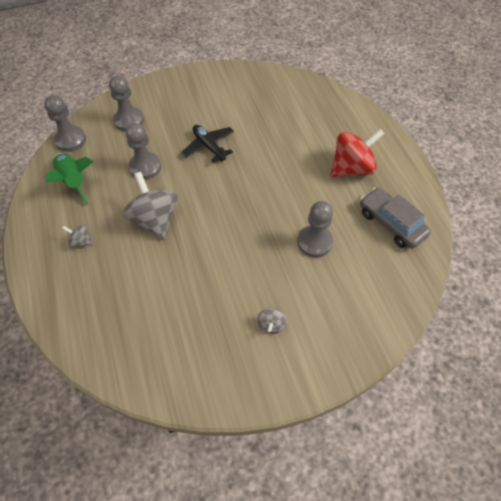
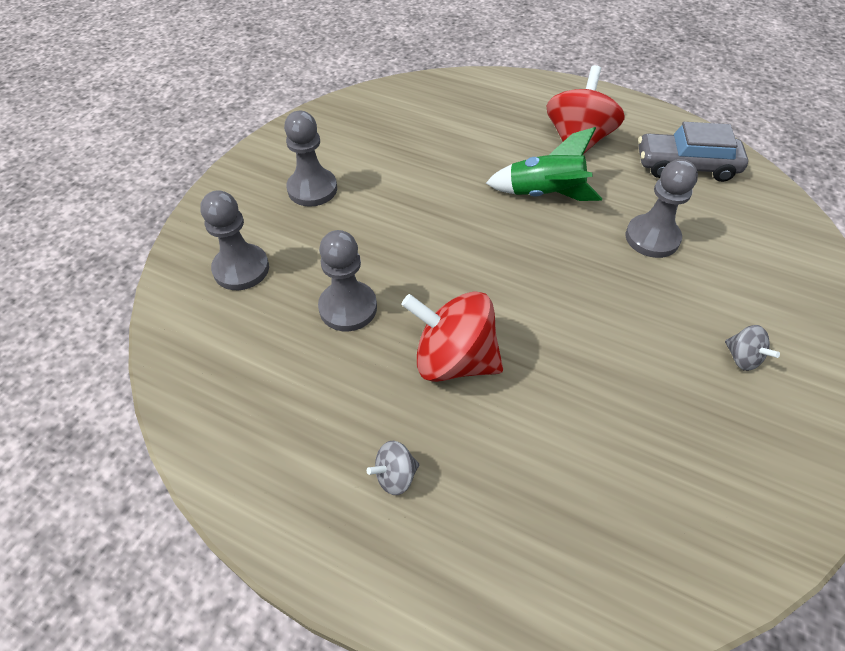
camera: 45 degrees left, 5 degrees down
(70, 140) = (181, 357): grey pawn -> grey pawn (312, 189)
(74, 182) = (269, 408): green rocket -> green rocket (544, 195)
(155, 219) = (453, 360): grey spinning top -> red spinning top
(209, 146) = (396, 225): black plane -> none

